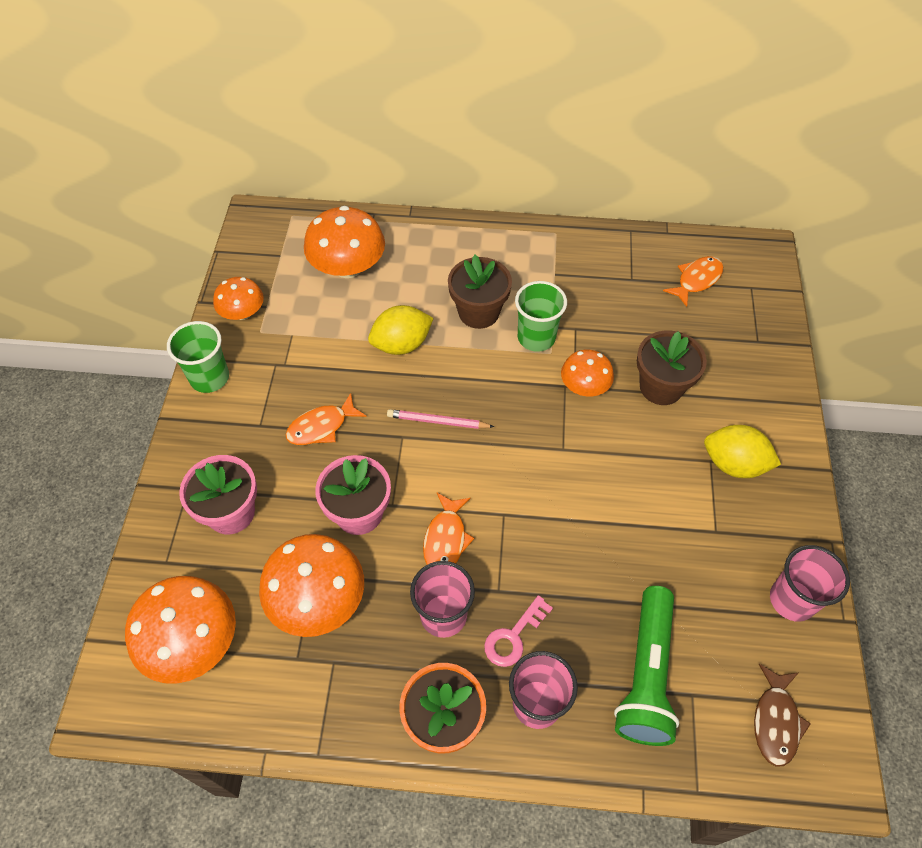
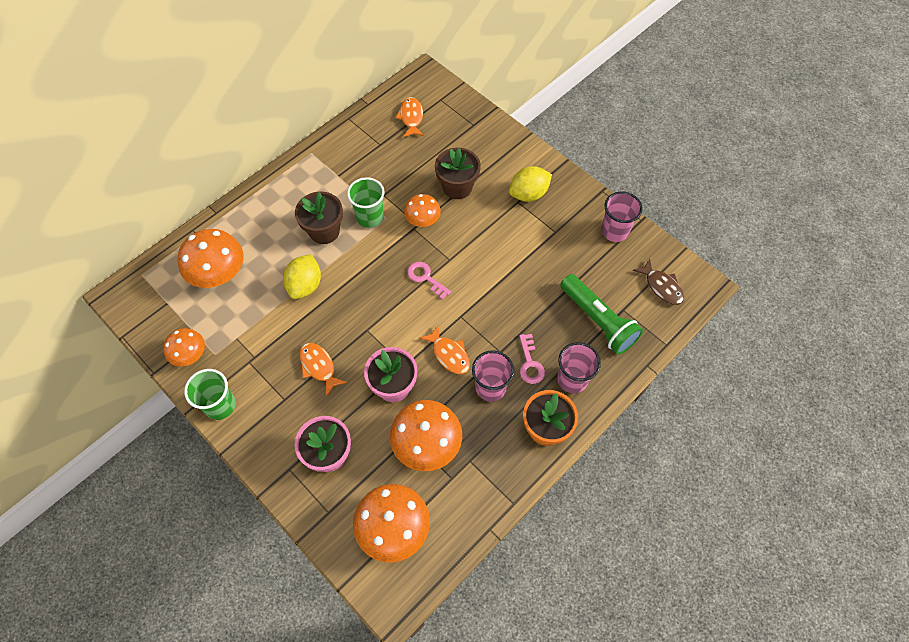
camera: 50 degrees left, 5 degrees up
(321, 427) = (319, 367): orange fish -> orange fish turned 135 degrees clockwise
(437, 421) = (374, 305): pink pencil -> none
(517, 443) = (425, 278): none -> pink key

